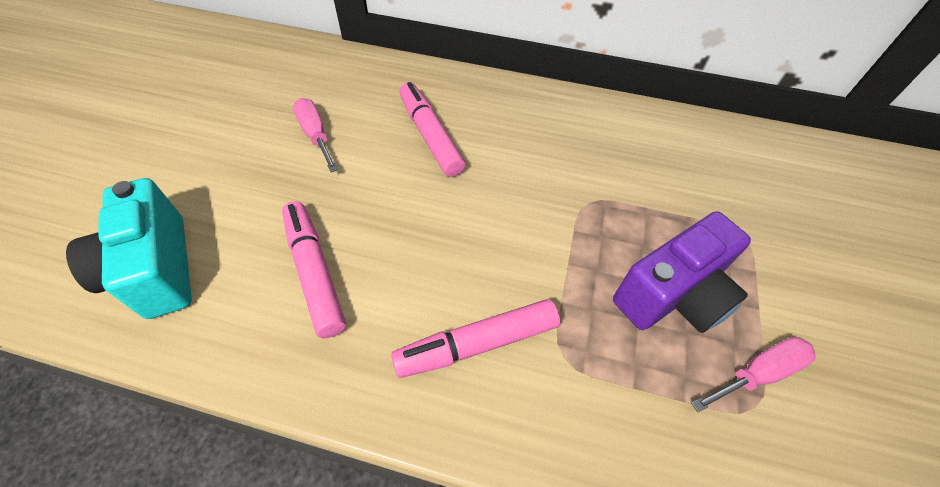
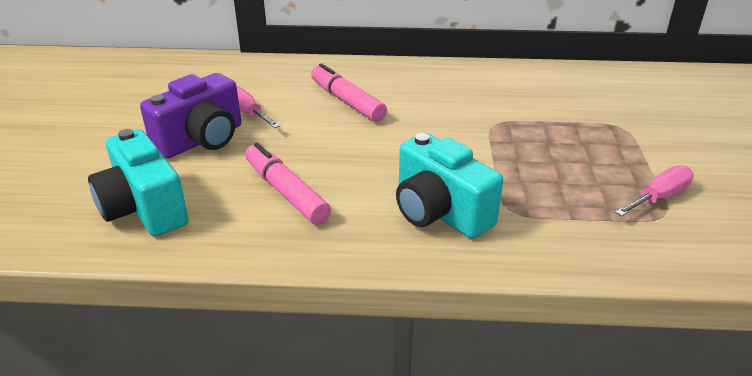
camera: 10 degrees left, 20 degrees down
(477, 344) = (439, 212): pink marker -> turquoise camera
(673, 295) = (581, 165): purple camera -> purple camera (201, 140)

